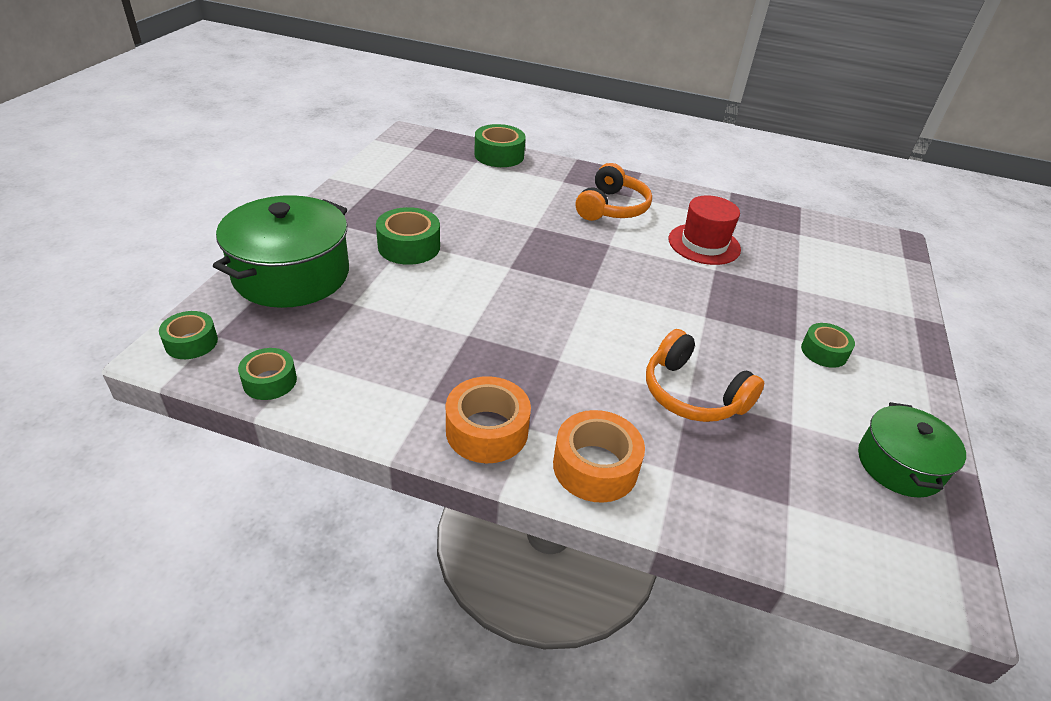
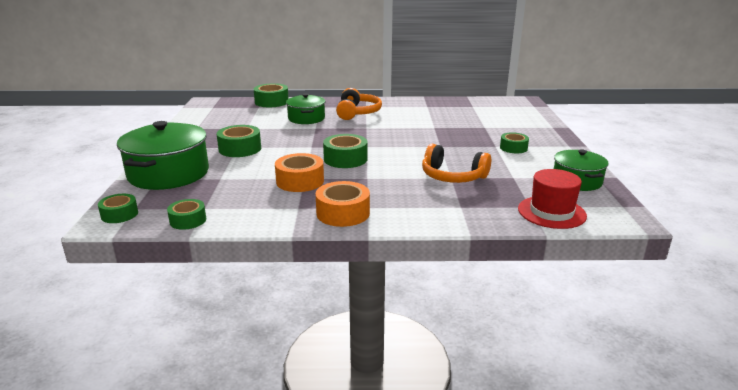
camera: 15 degrees left, 15 degrees down
(531, 203) = (306, 118): none -> green pot
(546, 308) = (345, 159): none -> green tape
(595, 466) = (416, 214): orange tape -> orange tape (300, 181)
(704, 244) = (421, 118): red hat -> red hat (551, 212)

